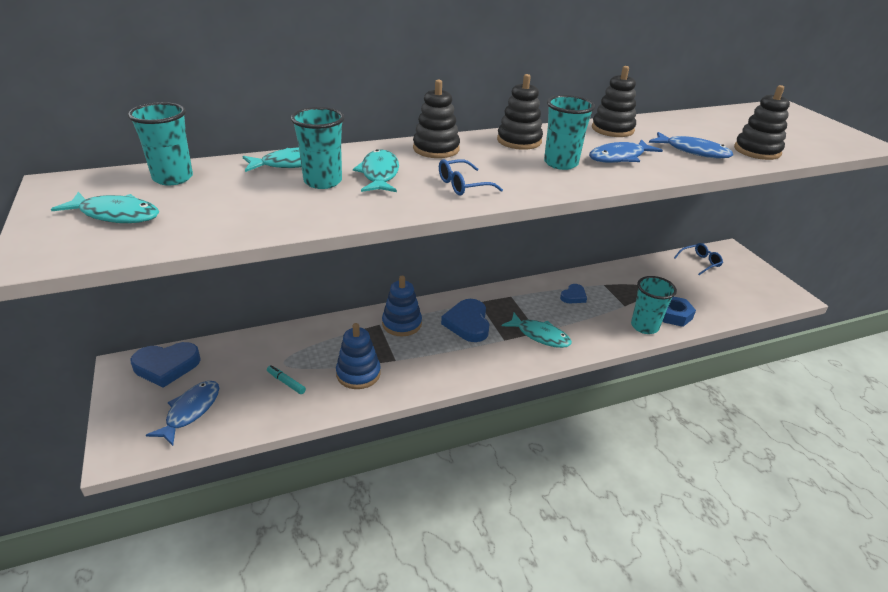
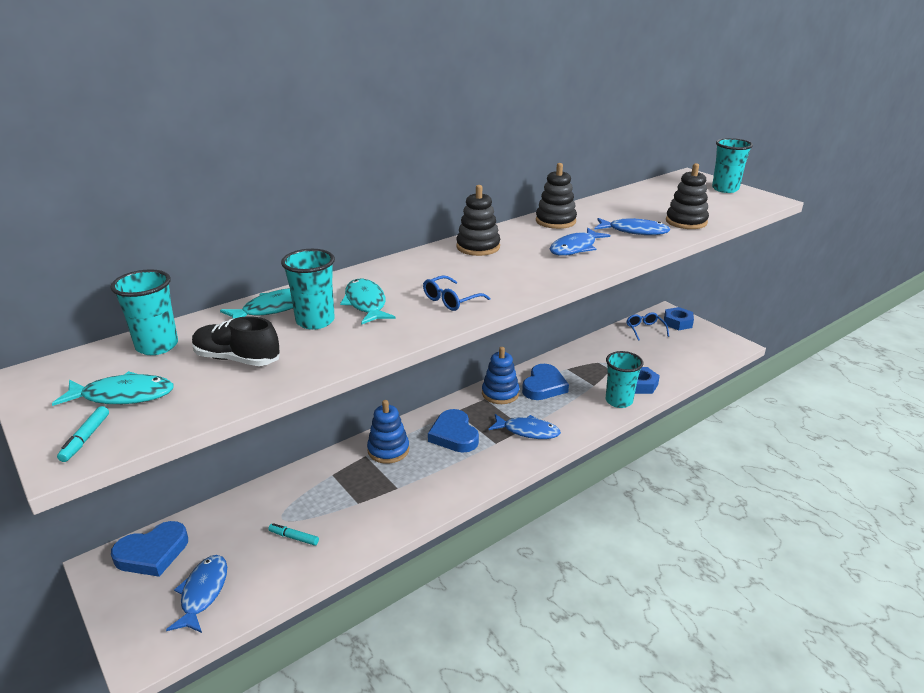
camera: 15 degrees left, 5 degrees down
(60, 245) = (85, 438): none -> turquoise marker
(232, 202) = (237, 359): none -> black shoe
(358, 374) = (365, 510): blue stacking toy -> blue stacking toy (500, 393)
(436, 149) = (405, 268): black stacking toy -> none
(540, 335) = (527, 431): turquoise fish -> blue fish
(560, 163) = (527, 263): turquoise cup -> turquoise cup (725, 189)
(573, 296) = (544, 386): blue heart -> blue heart, size x1.76
(700, 262) = (645, 330): blue glasses -> blue glasses turned 60 degrees counterclockwise
(738, 262) = (678, 322): none -> blue nut

